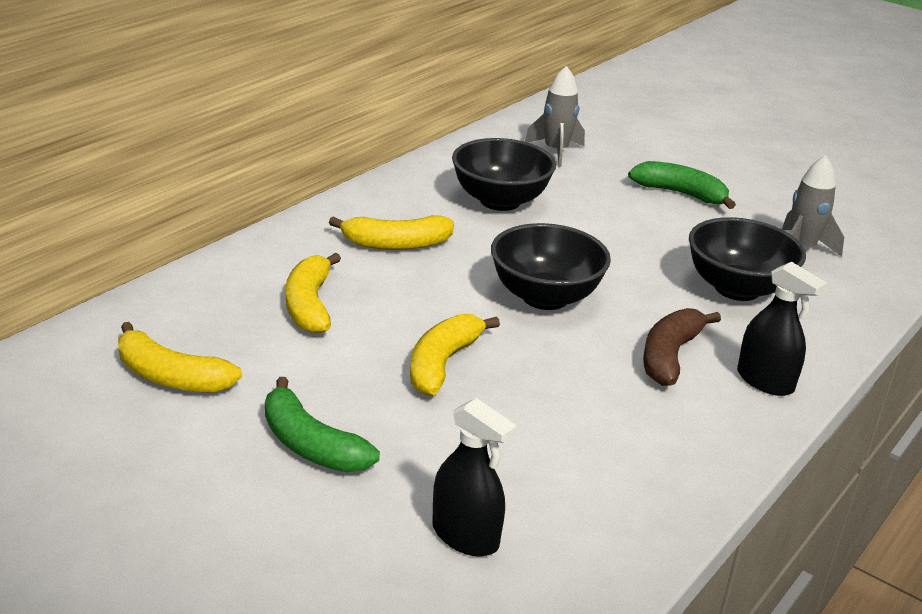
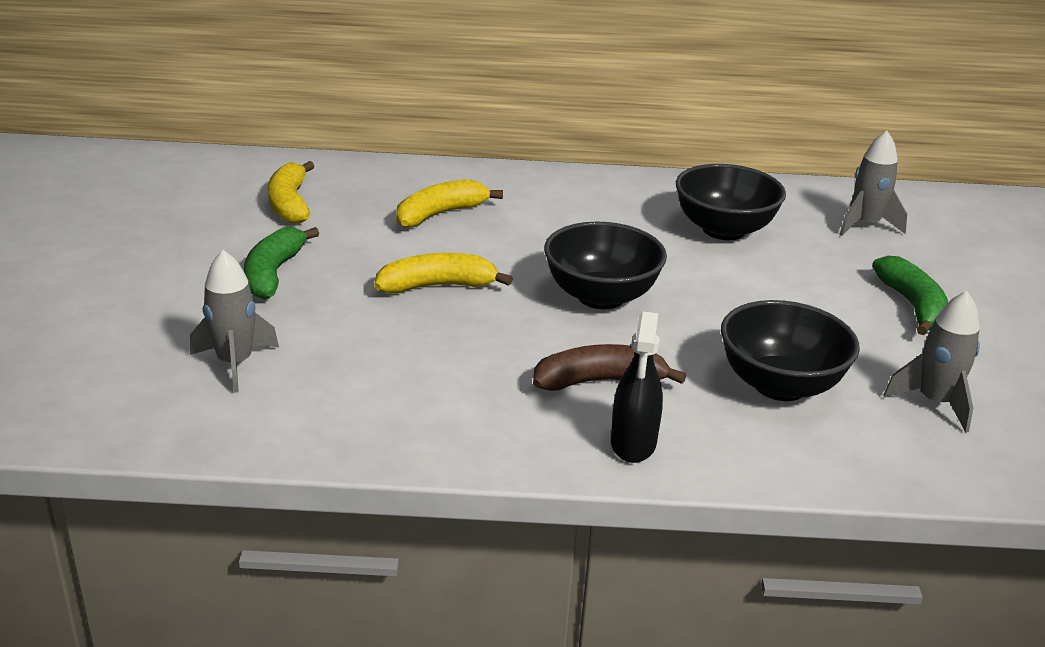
camera: 55 degrees right, 0 degrees up
(396, 244) = (577, 214): yellow banana -> none
(465, 536) = (235, 363): black spray bottle -> grey rocket

